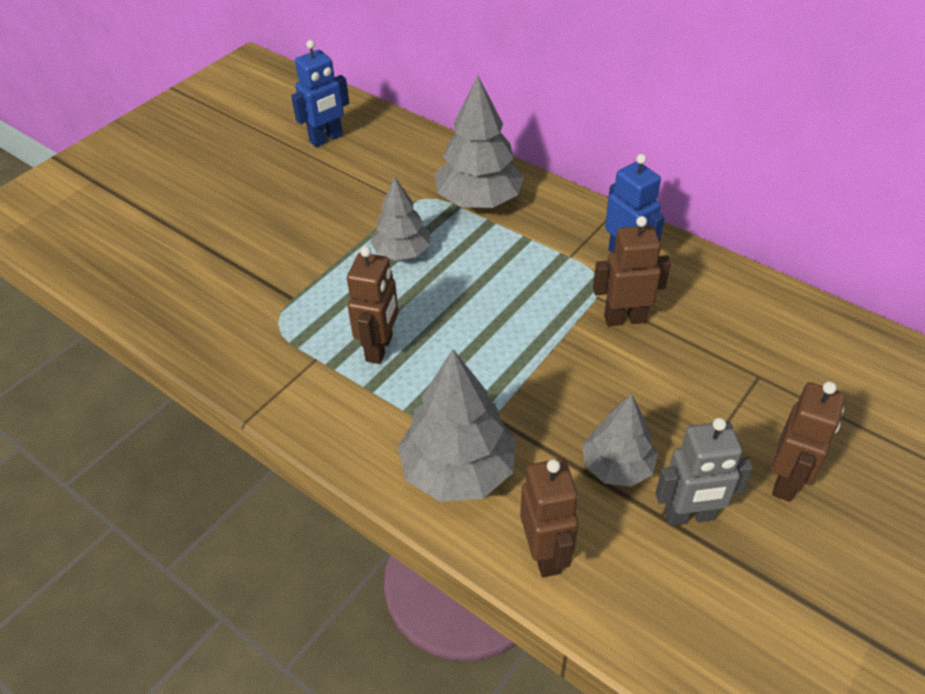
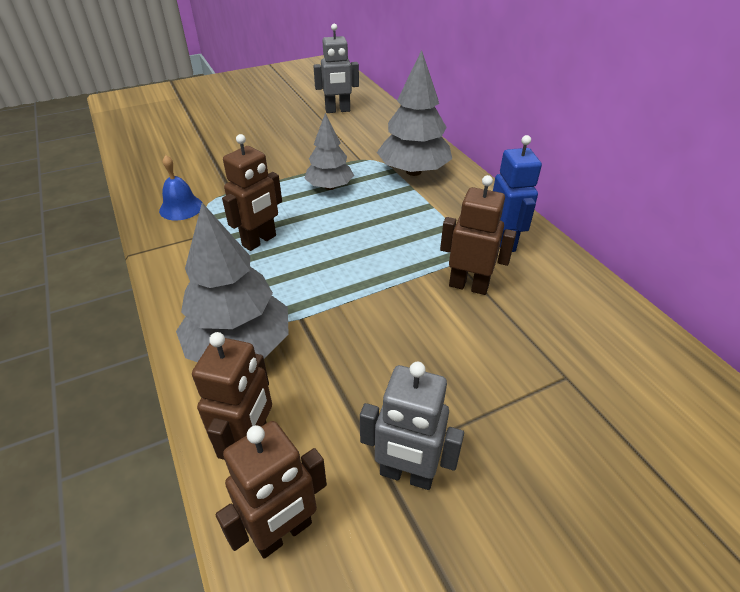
camera: 25 degrees right, 5 degrees down
(251, 341) = (181, 208): none -> blue bell
(326, 139) = (337, 110): blue robot -> grey robot
(617, 466) = (372, 400): grey tree -> none
(786, 481) = (532, 487): brown robot -> brown robot (283, 533)

